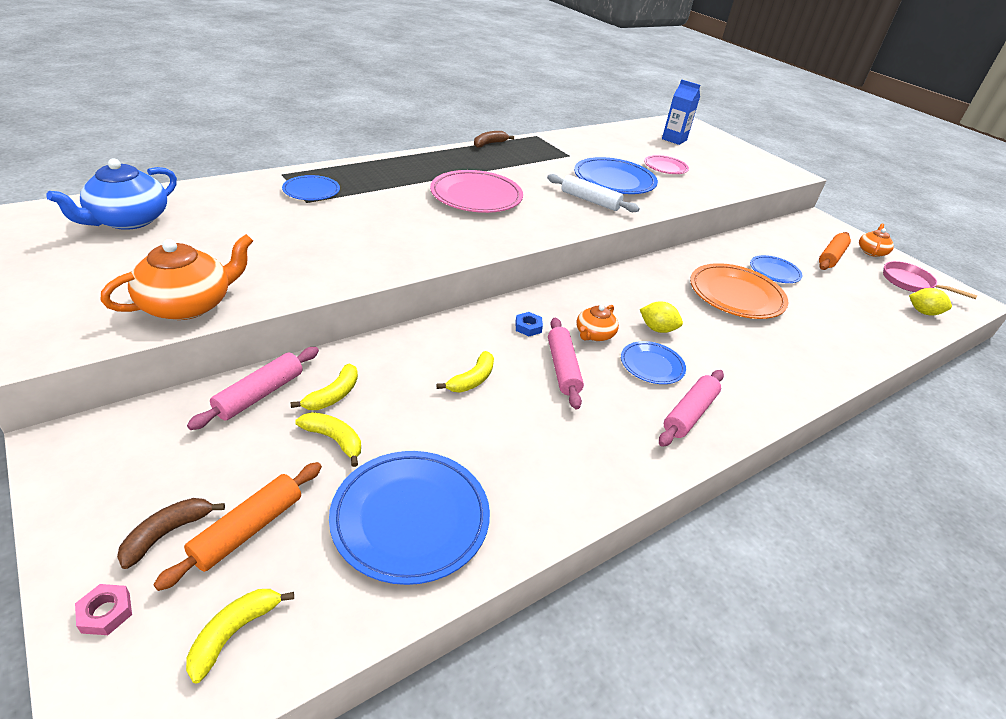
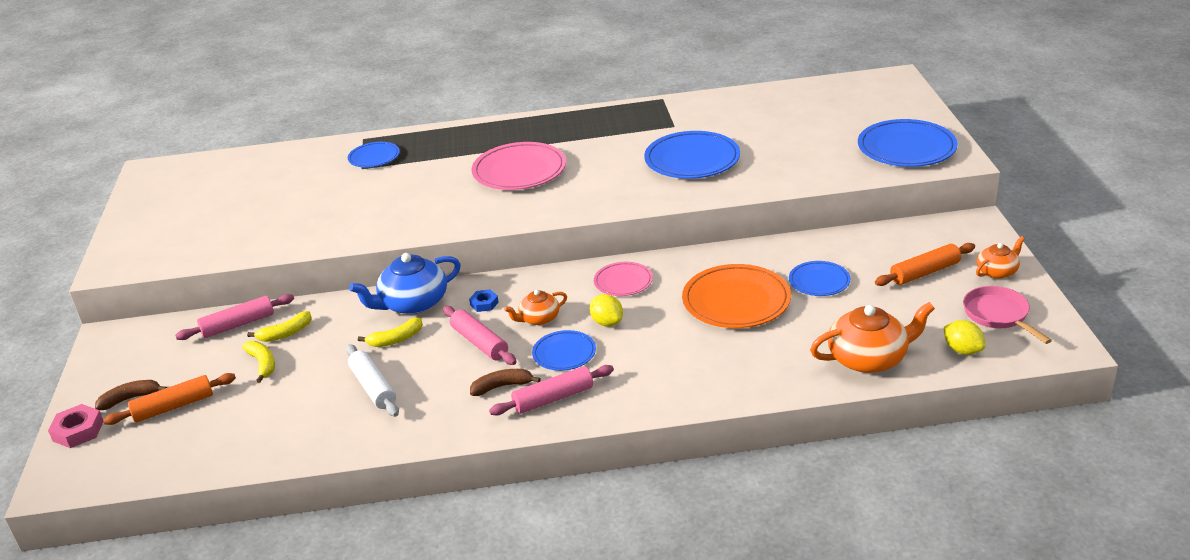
camera: 35 degrees right, 5 degrees down
(106, 612) = (78, 431): pink nut -> pink nut, size x1.59
(128, 220) = (219, 177): blue teapot -> blue teapot (413, 303)
(188, 304) = (213, 250): orange teapot -> orange teapot (869, 358)
(234, 633) = (131, 457): yellow banana -> none
(410, 518) = (271, 423): blue plate -> blue plate (906, 148)
(489, 144) = (595, 109): brown banana -> brown banana (502, 386)
(562, 368) = (479, 343): pink rolling pin -> pink rolling pin turned 60 degrees counterclockwise
(590, 200) = (635, 183): white rolling pin -> white rolling pin (373, 387)
(665, 167) = (779, 145): pink plate -> pink plate (623, 282)
(674, 139) = (841, 106): blue carton -> none

